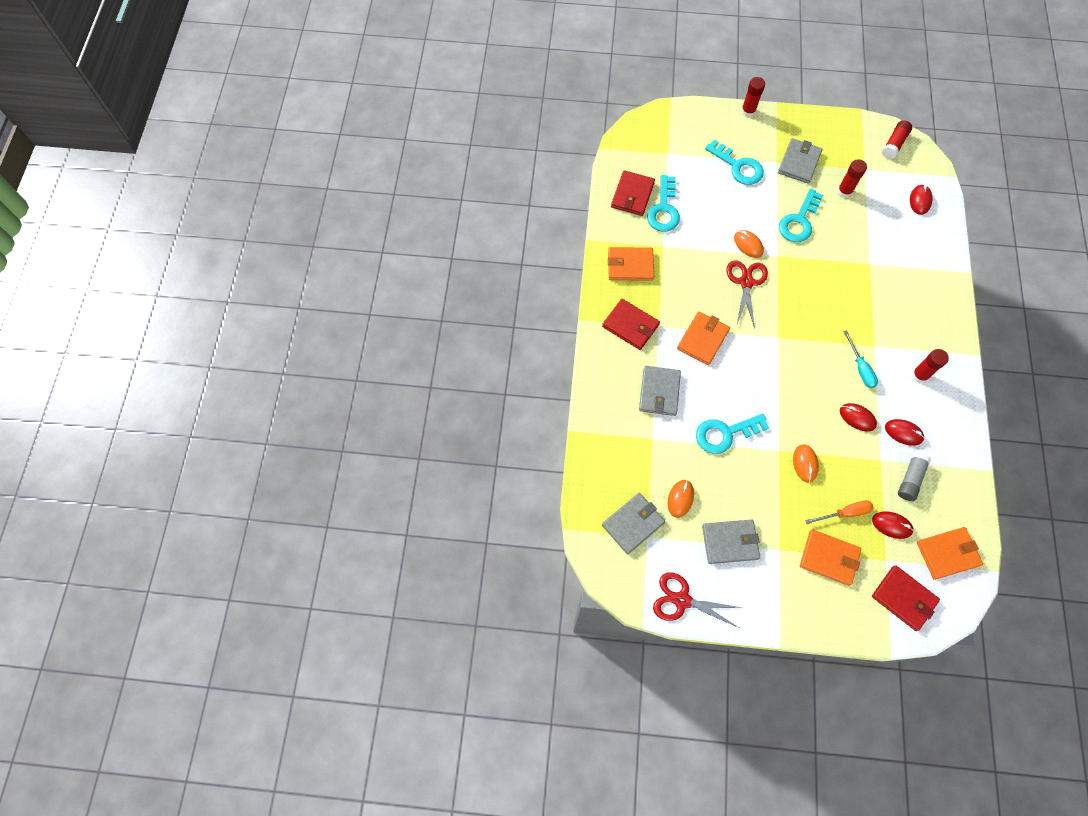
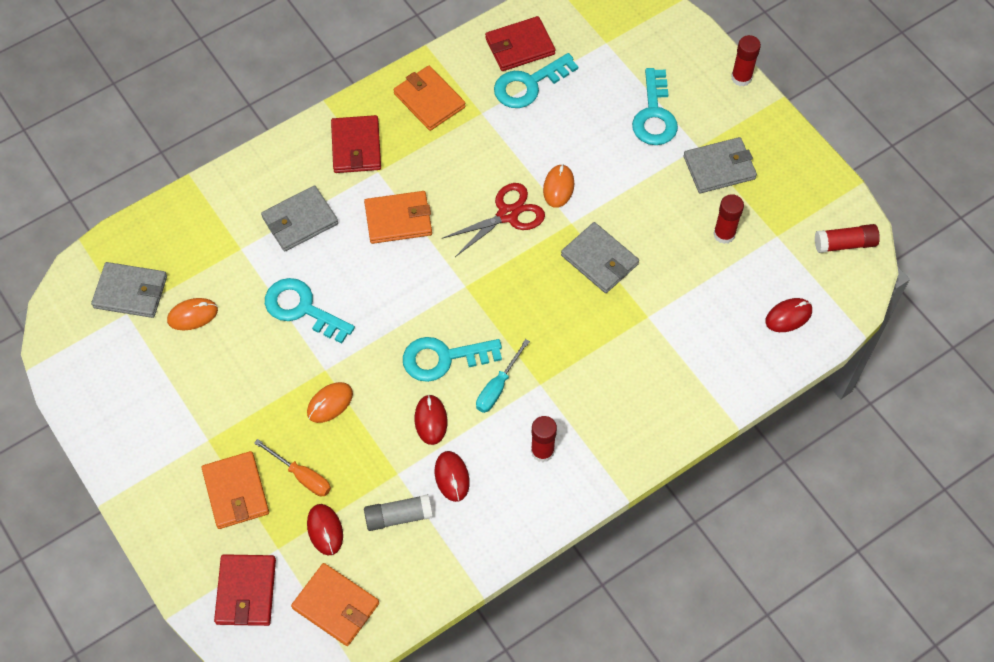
camera: 50 degrees right, 5 degrees down
(682, 600) = (81, 386): red scissors -> none
(730, 542) = (180, 389): grey wallet -> grey wallet (599, 260)
(799, 221) = (638, 215): turquoise key -> turquoise key (443, 358)

